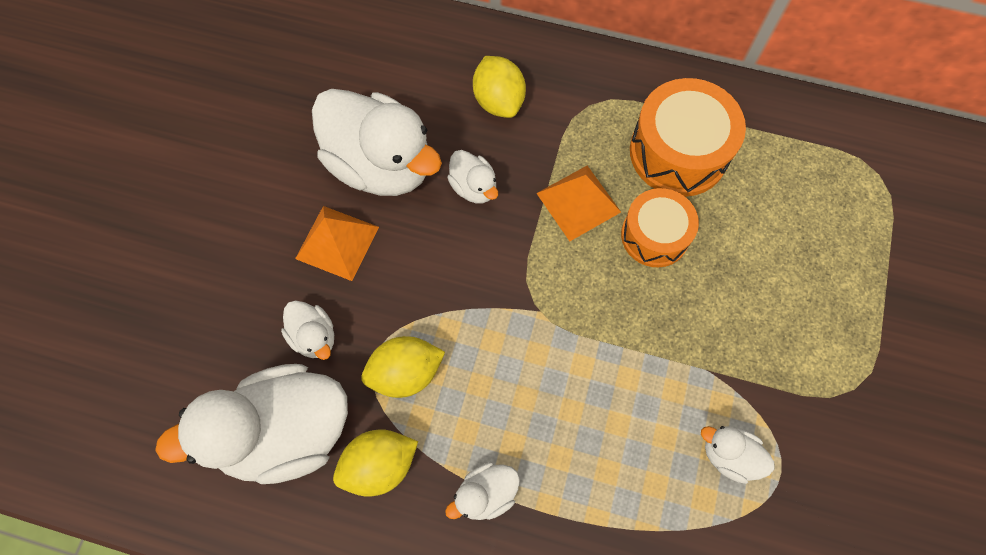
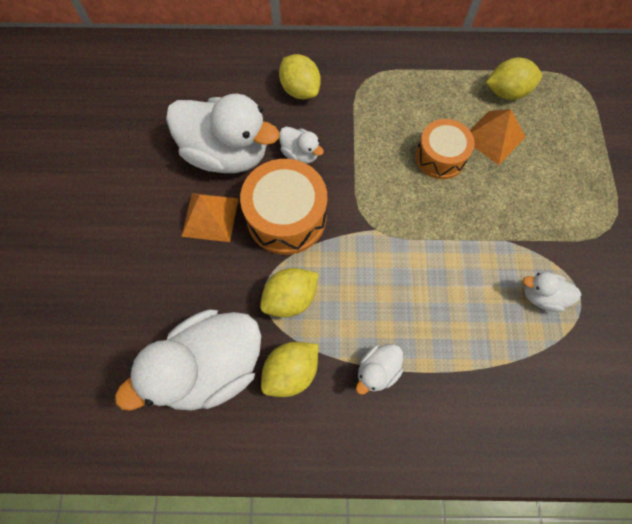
camera: 15 degrees left, 0 degrees up
(314, 336) = (212, 289): white duck -> none
(578, 202) = (379, 147): orange pyramid -> orange pyramid (493, 137)
(678, 152) = (438, 97): orange drum -> orange drum (286, 217)
(774, 167) = (506, 92): none -> yellow lemon

